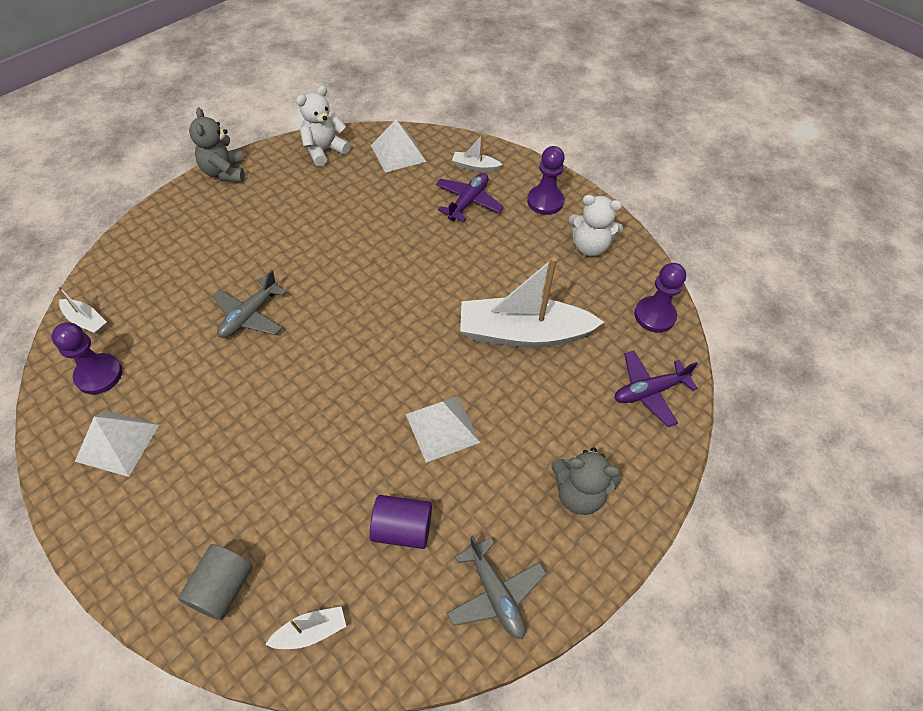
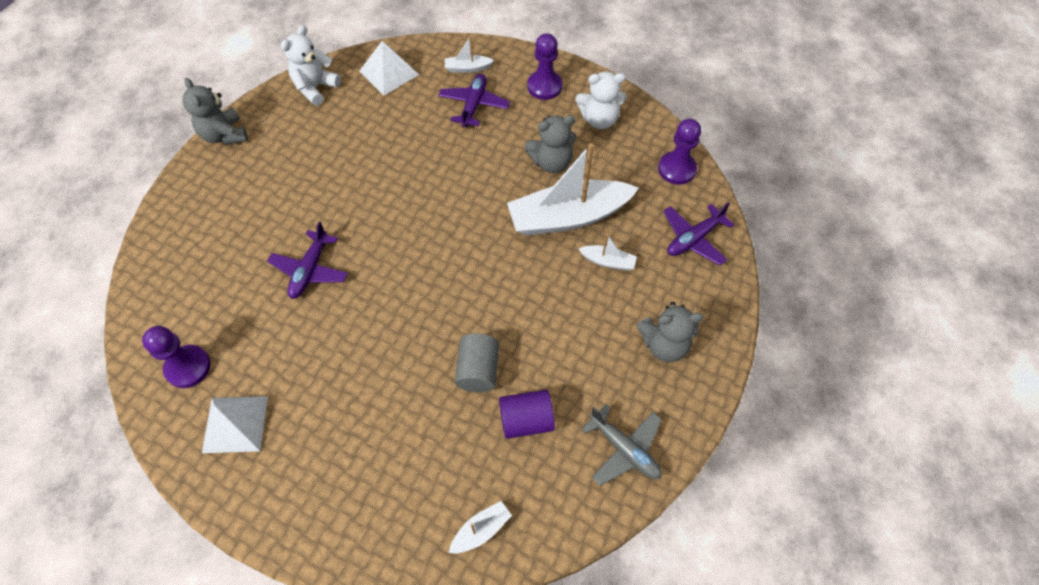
camera: 15 degrees left, 5 degrees up
(86, 321) = (151, 319): white boat -> white boat (608, 261)
(222, 588) = (389, 519): grey cylinder -> grey cylinder (478, 370)
(249, 315) = (310, 270): grey plane -> purple plane
(442, 428) = (528, 322): white pyramid -> none
(525, 275) = (551, 162): none -> grey teddy bear

